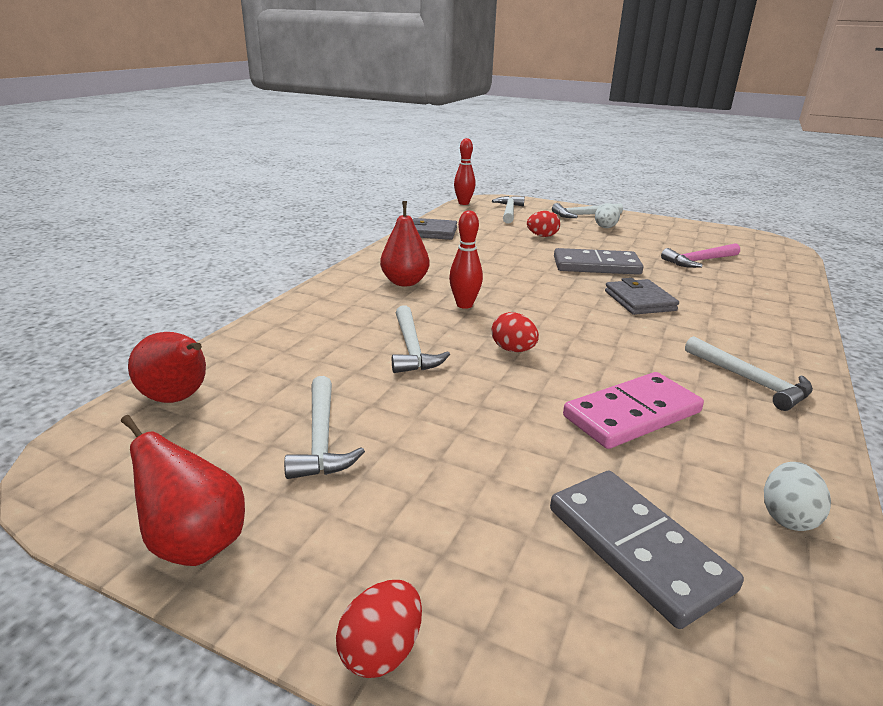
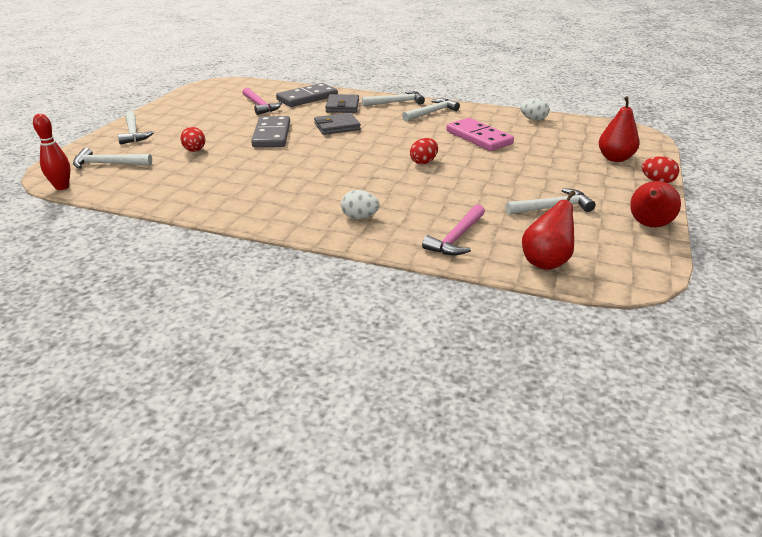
camera: 95 degrees left, 5 degrees up
(280, 347) = (457, 238): none -> pink hammer
(405, 282) = (317, 202): red pear -> red pear (615, 158)
(412, 349) = (436, 191): white hammer -> white hammer (396, 102)
(432, 232) = (174, 198): grey wallet -> grey wallet (342, 106)
(464, 305) = (359, 178): red bowling pin -> none
(605, 228) = (175, 127): white egg -> white egg (359, 217)
(637, 548) = (571, 142): grey domino -> grey domino (307, 98)

